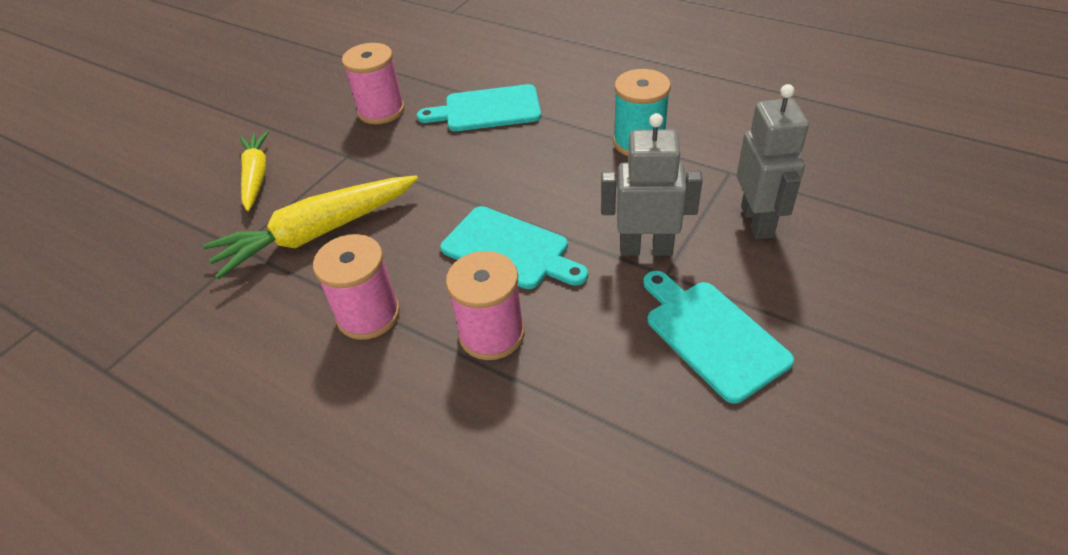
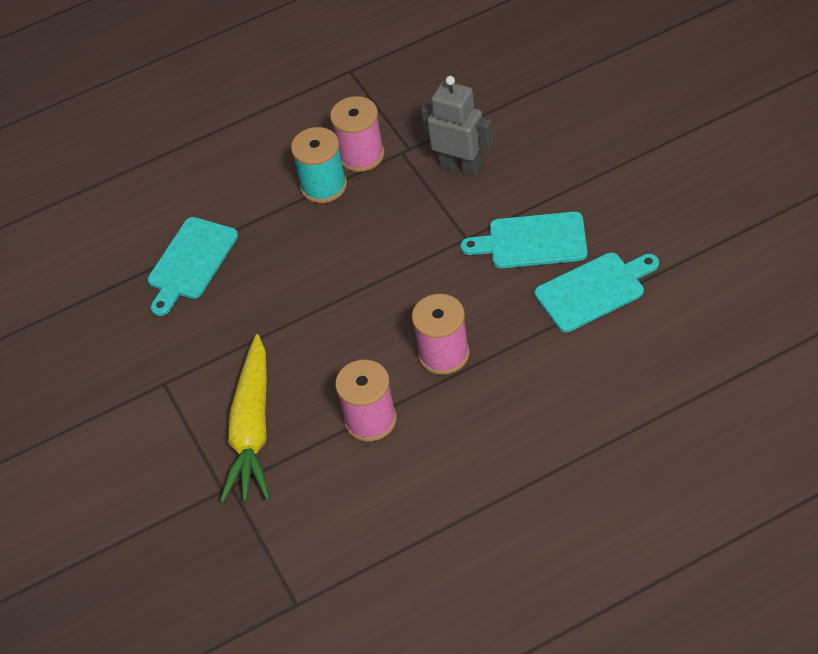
camera: 55 degrees left, 5 degrees up
(256, 176) = (134, 457): yellow carrot -> none
(381, 111) = (119, 338): pink spool -> pink spool (361, 155)
(510, 249) = (373, 313): turquoise cutting board -> turquoise cutting board (593, 290)
(646, 248) = (435, 237): grey robot -> none

